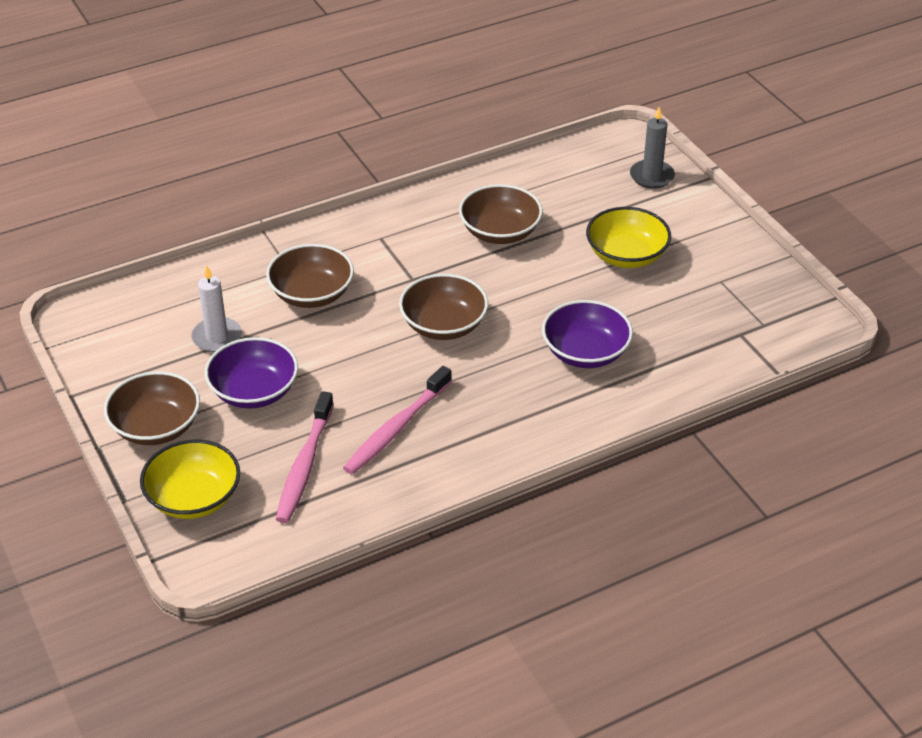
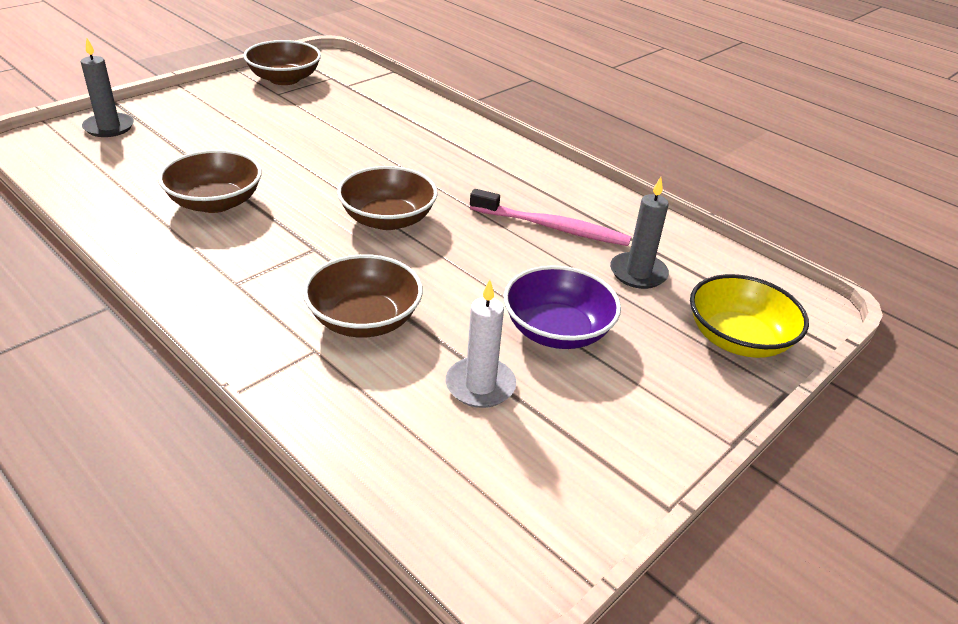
camera: 110 degrees left, 5 degrees down
(156, 427) = (664, 399): brown bowl -> brown bowl (284, 79)
(304, 465) = (638, 273): pink toothbrush -> grey candle
(585, 352) = (397, 144): purple bowl -> none
(626, 255) = (247, 133): yellow bowl -> none

